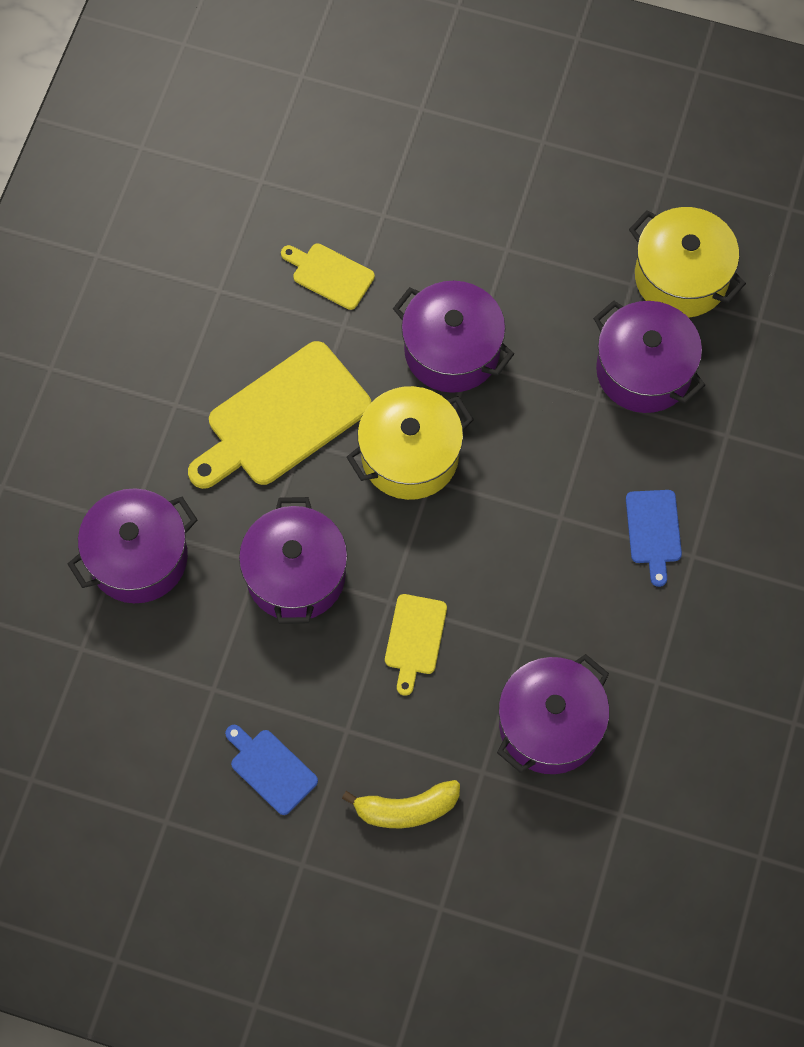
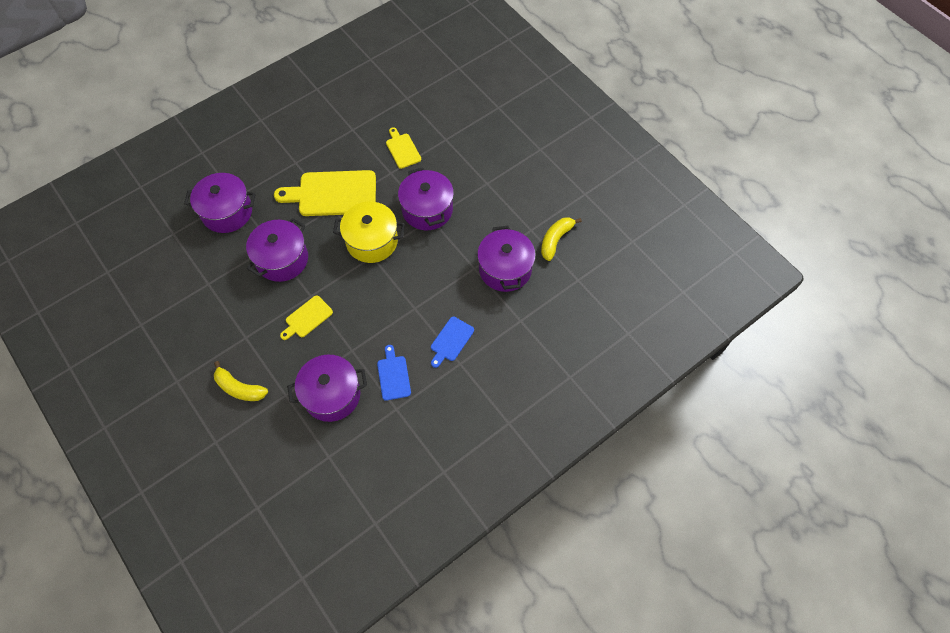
camera: 35 degrees right, 5 degrees down
(271, 769) = (200, 332): blue cutting board -> blue cutting board (393, 375)
(681, 277) = (555, 240): yellow pot -> yellow banana

